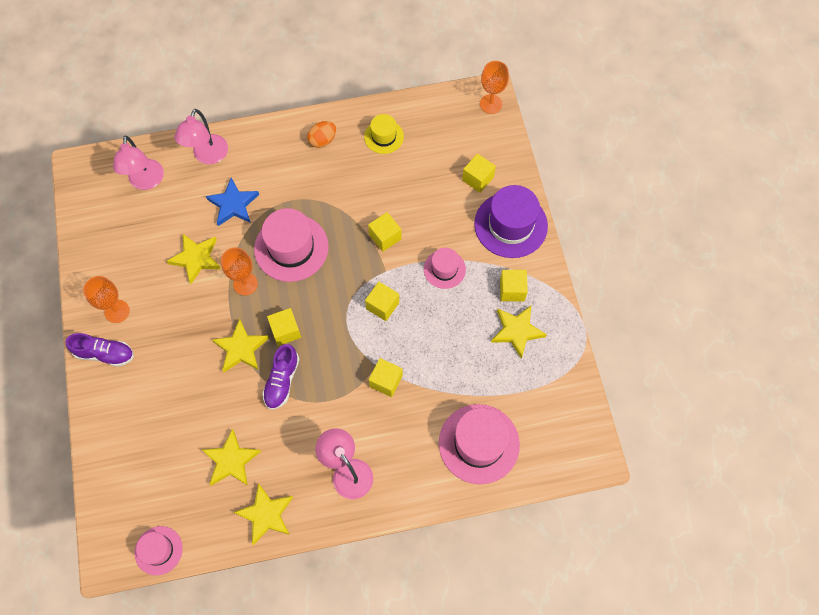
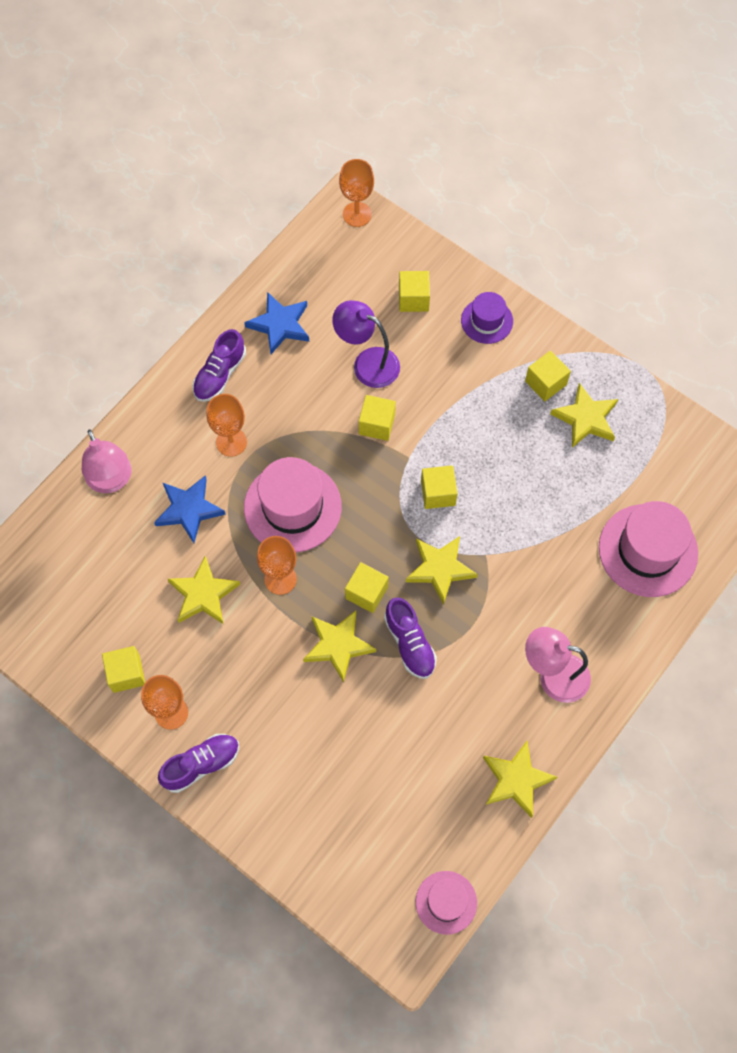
camera: 40 degrees left, 0 degrees up
(146, 182) = (69, 558): pink lamp -> none
(231, 460) = (434, 759): yellow star -> yellow star (440, 569)
(292, 184) = (231, 442): none -> orange goblet
(322, 140) = (220, 374): orange egg -> purple shoe
(384, 137) = (280, 325): yellow hat -> blue star
(386, 381) = (509, 562): yellow cube -> yellow cube (126, 673)
(413, 196) = (367, 363): none -> purple lamp
(444, 269) = (464, 412): pink hat -> none
(510, 225) = (487, 321): purple hat -> purple hat, size x0.56

